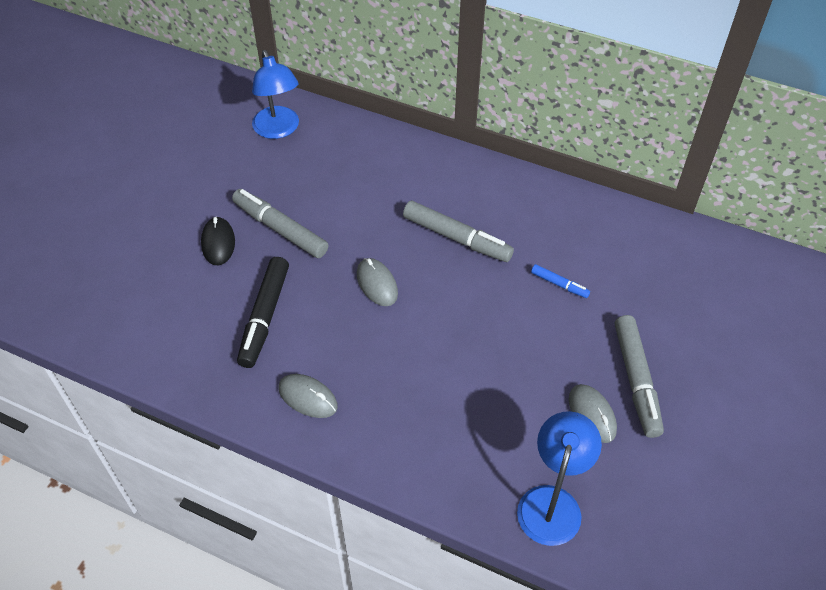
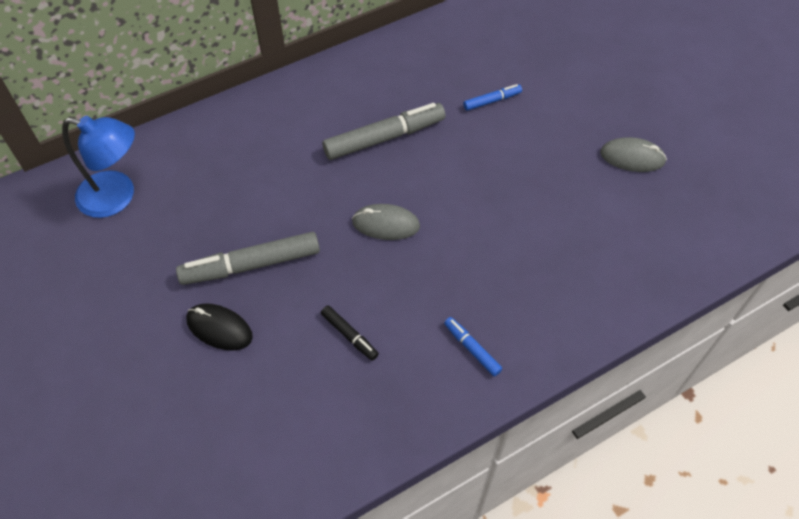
camera: 55 degrees left, 5 degrees up
(265, 316) = (349, 335): black marker -> black marker, size x0.50
(308, 397) = (472, 349): grey mouse -> blue marker
(552, 502) = (695, 230): blue lamp -> none
(636, 380) = (619, 111): grey marker -> none

